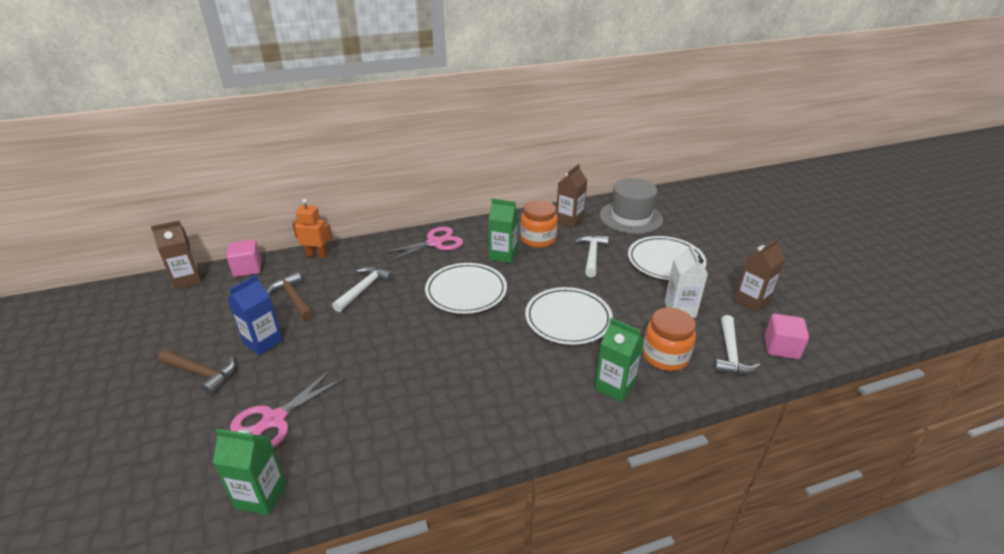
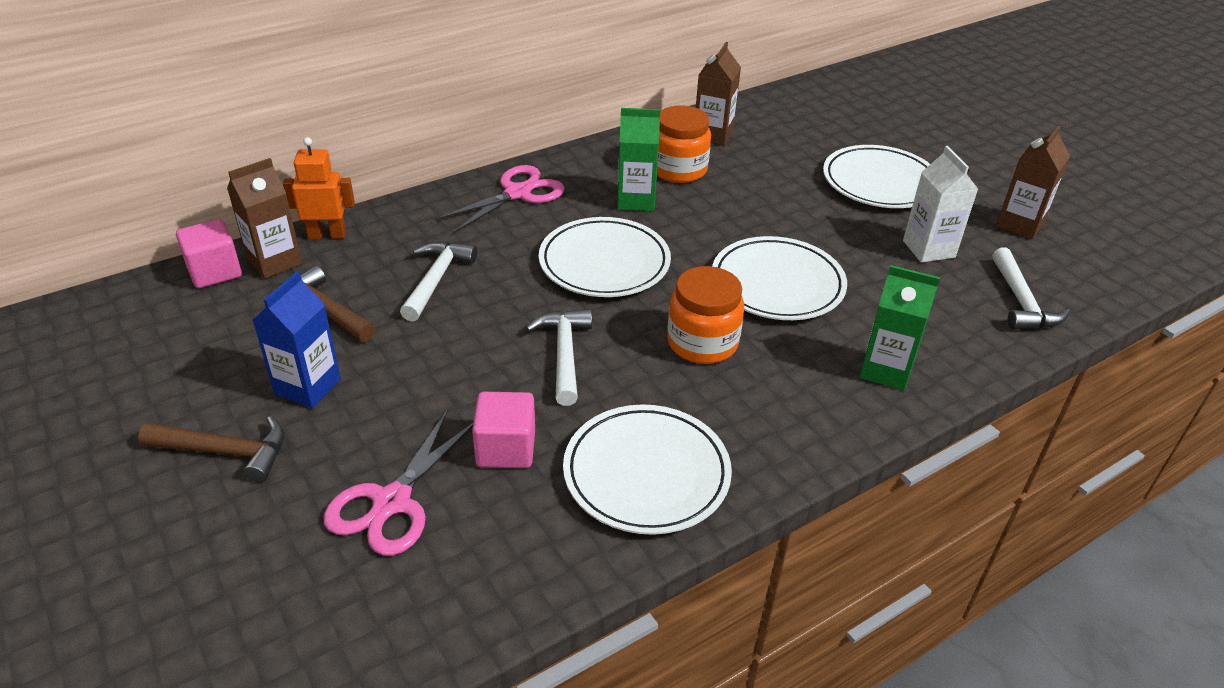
camera: 15 degrees left, 5 degrees up
(188, 280) = (113, 304): brown carton -> brown carton (275, 262)
(261, 496) = (431, 618): green carton -> none
(429, 429) = (646, 473): none -> white plate
(592, 255) = (770, 185): white hammer -> white hammer (564, 354)
(630, 217) = (802, 122): grey hat -> none
(665, 356) = (936, 318): orange jar -> orange jar (702, 343)
(781, 347) = (1083, 284): pink cube -> pink cube (506, 448)

